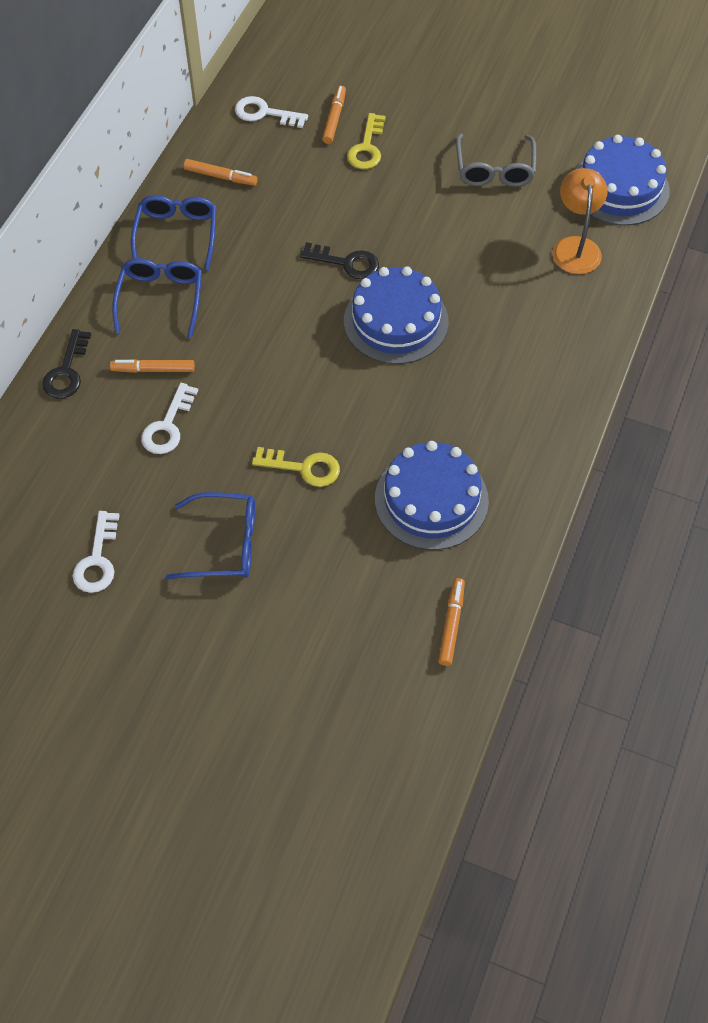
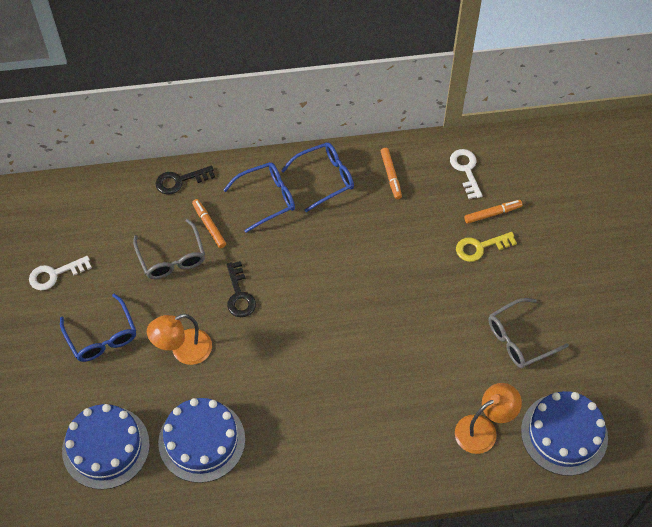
camera: 60 degrees right, 0 degrees up
(168, 425) = (171, 257): white key -> grey glasses
(303, 468) = (183, 351): yellow key -> orange lamp
(346, 263) = (367, 288): black key -> black key (239, 295)
(396, 321) = (336, 344): blue cake -> blue cake (106, 447)
(451, 624) = (111, 501): orange marker -> none

